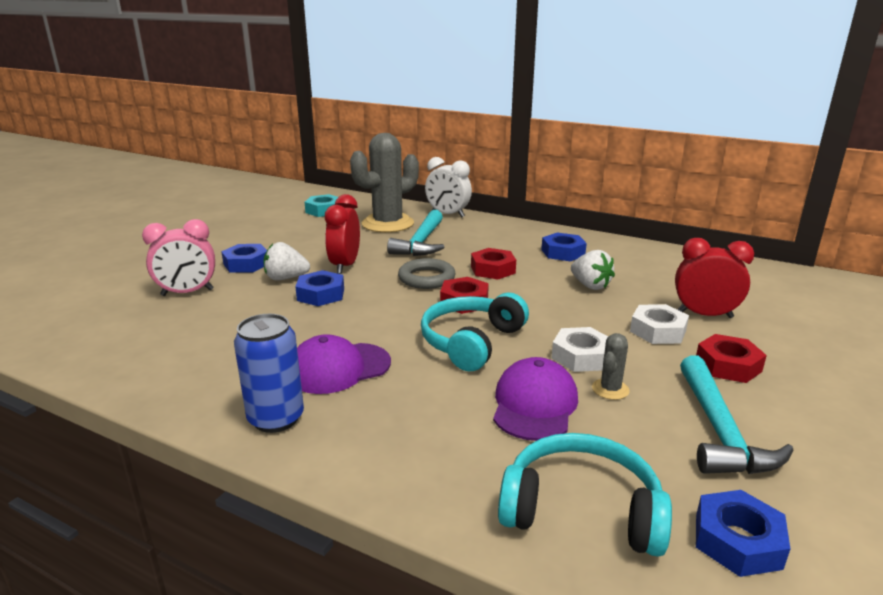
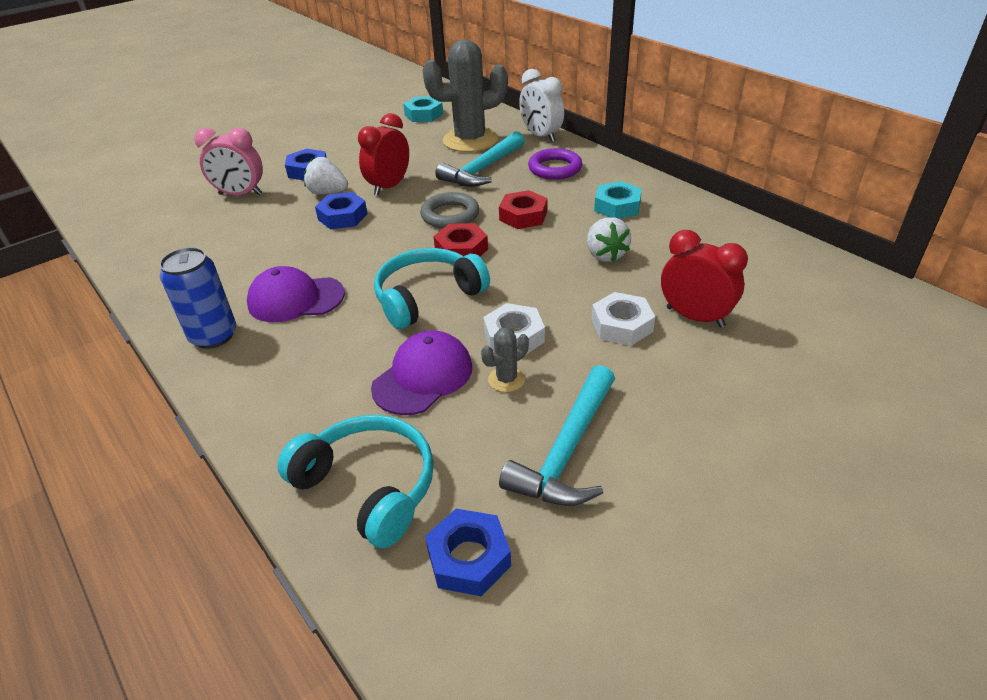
camera: 25 degrees right, 15 degrees up
(484, 234) = (555, 168): none -> purple ring
(563, 252) = (617, 206): blue nut -> turquoise nut
(728, 365) = (654, 383): red nut -> none

